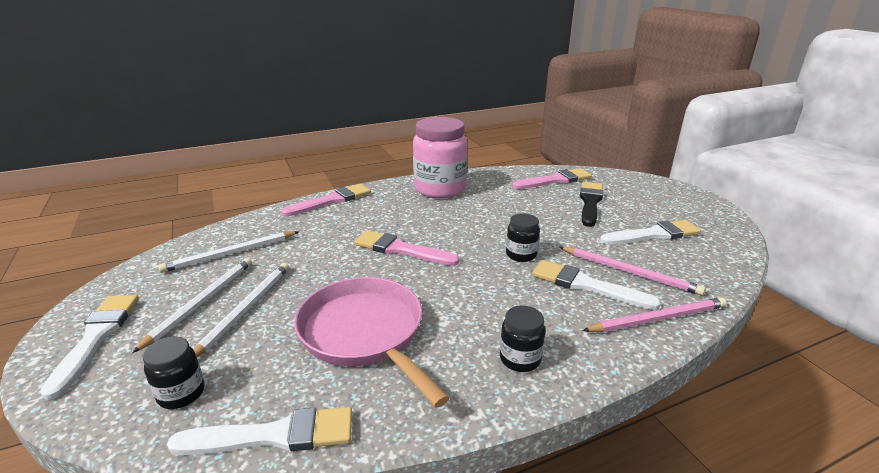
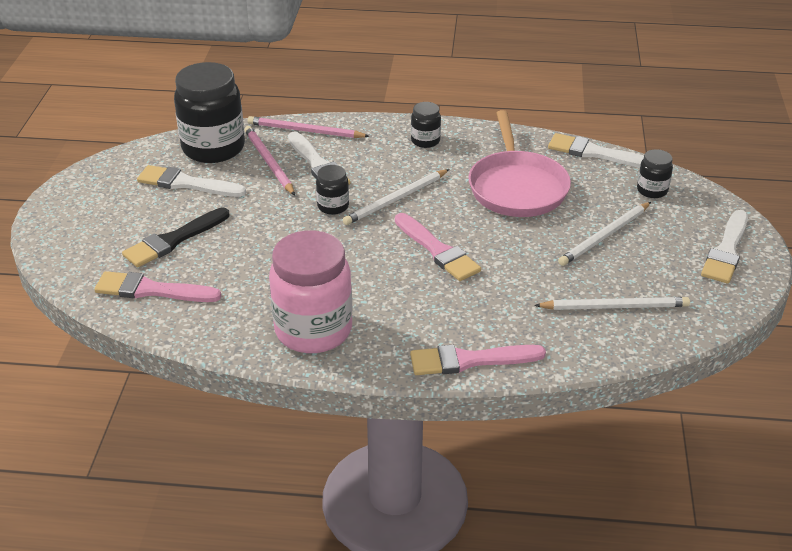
camera: 150 degrees left, 10 degrees up
(202, 302) = (642, 255): white pencil -> white pencil (396, 199)
(695, 268) = (213, 148): none -> black jar

